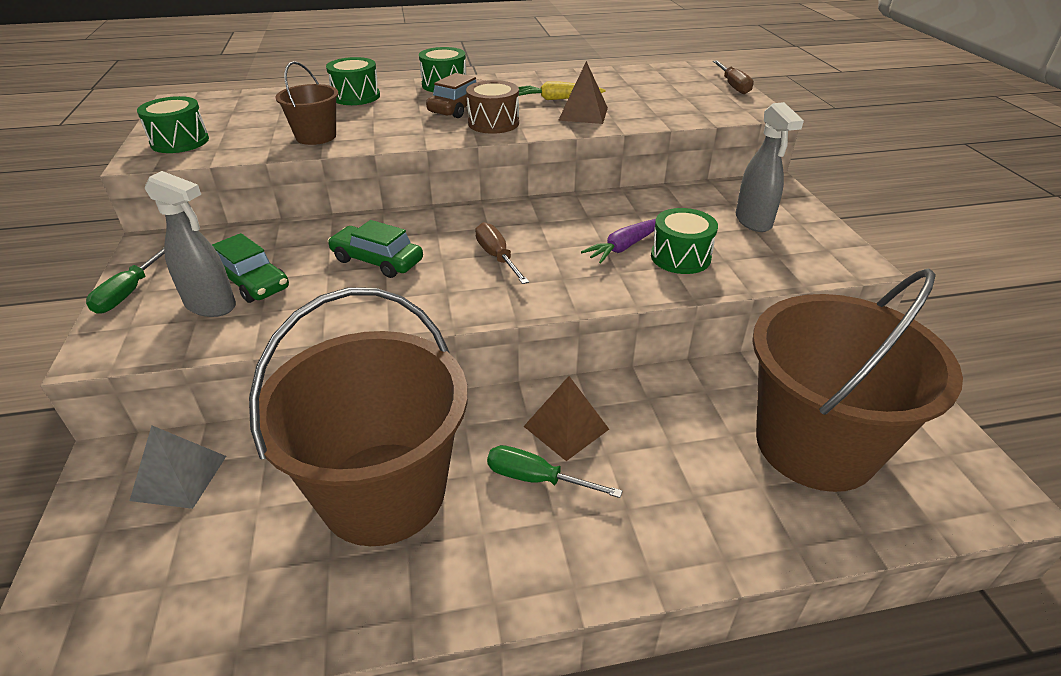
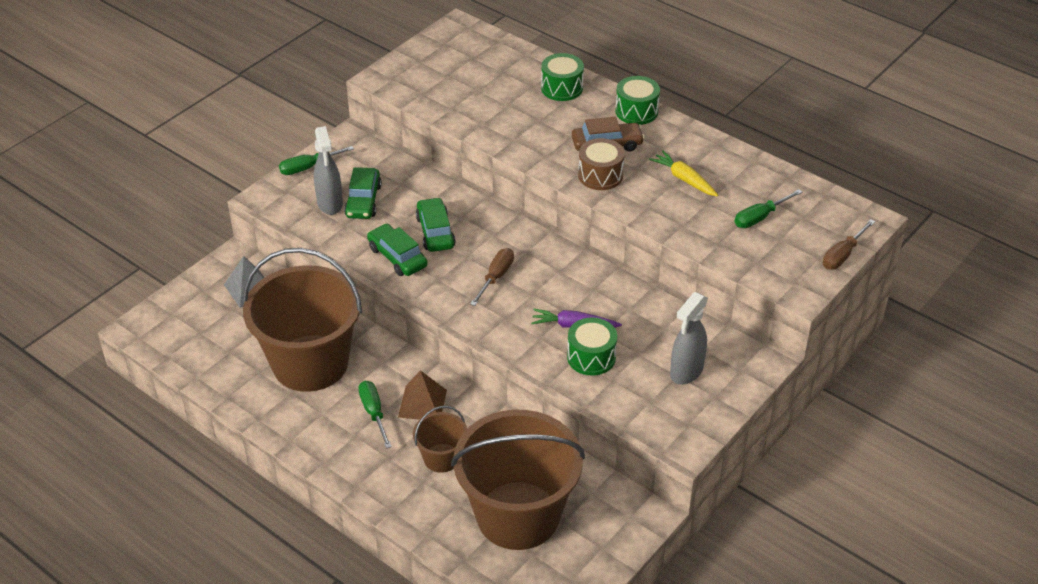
camera: 50 degrees right, 5 degrees up
(180, 141) = (412, 73): green drum -> none
(316, 136) = (484, 117): brown bucket -> brown bucket (441, 458)
(371, 301) = (397, 257): none -> green car
(583, 114) = (672, 206): brown pyramid -> none
(648, 93) = (760, 217): none -> green screwdriver

